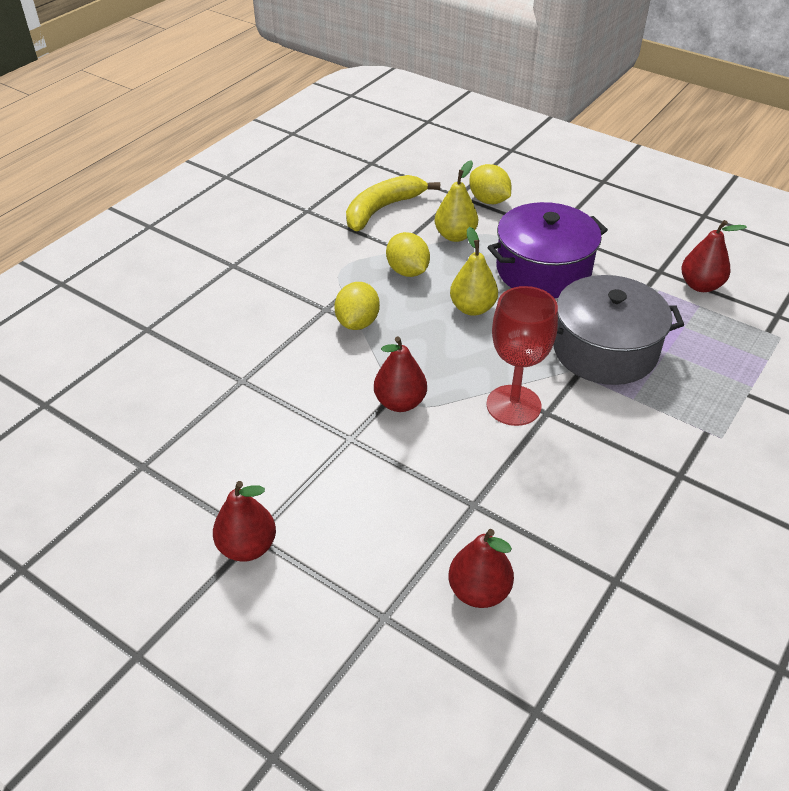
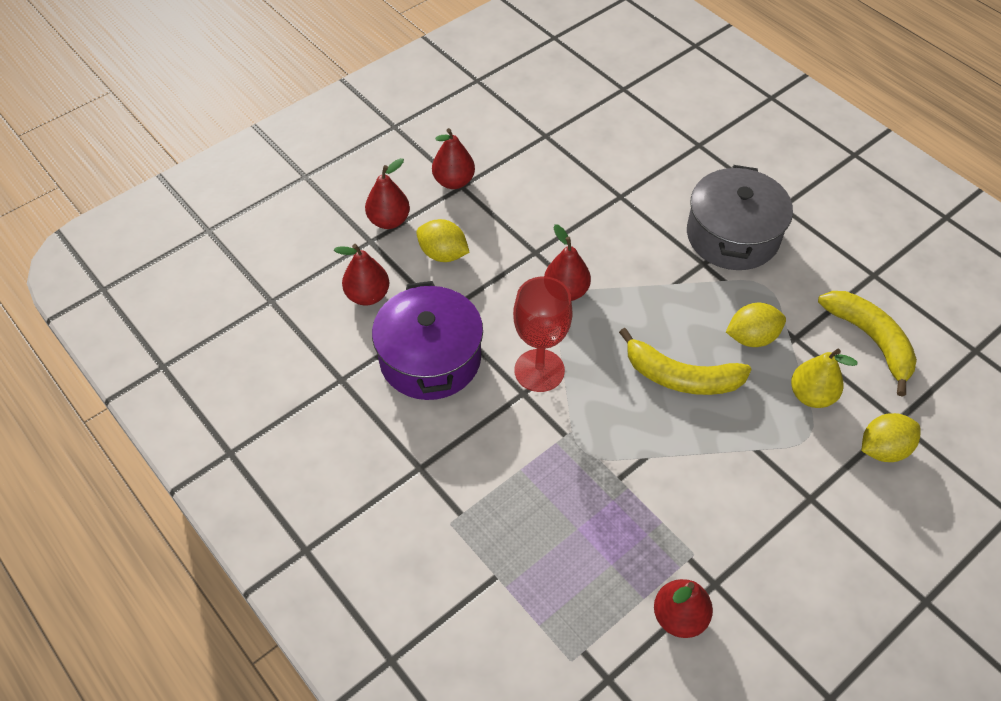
camera: 105 degrees right, 10 degrees up
(340, 605) = (389, 220): none -> red pear
(357, 322) = (678, 282): yellow lemon -> yellow lemon (443, 254)
(472, 308) = (681, 377): yellow pear -> yellow banana
(543, 270) = (735, 461): purple pot -> purple pot (430, 358)
(604, 350) = (593, 471): grey pot -> grey pot (732, 236)

